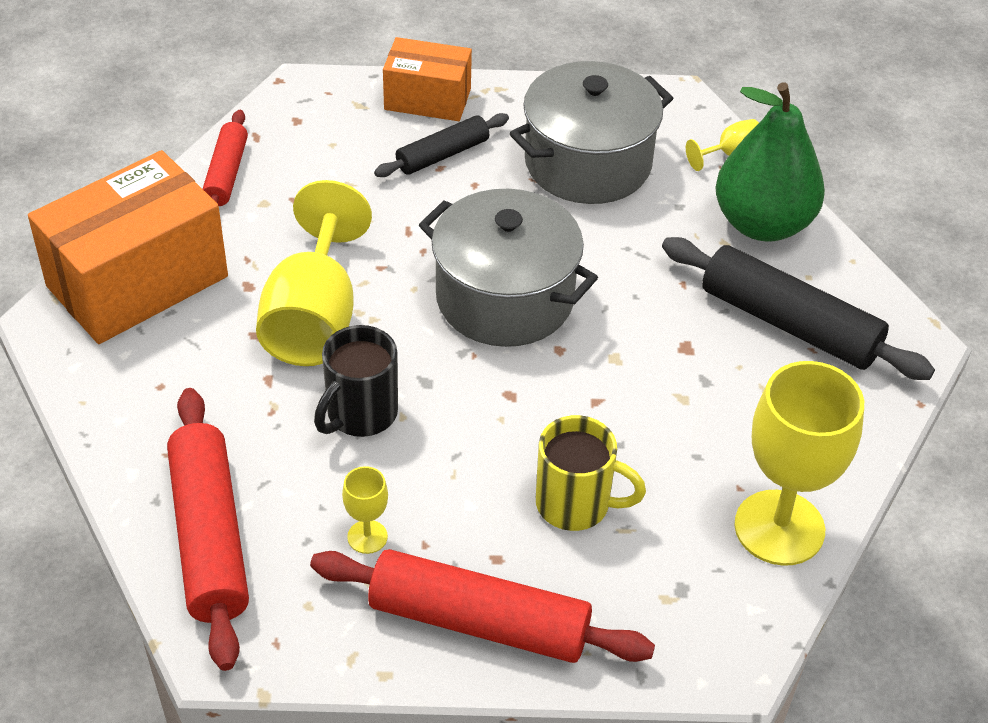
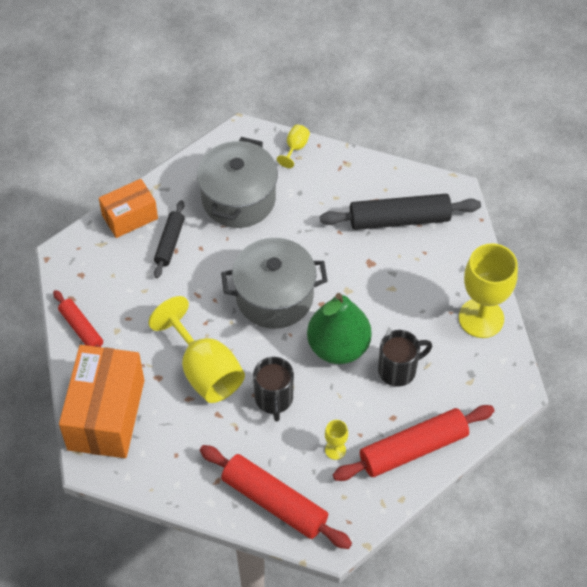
camera: 40 degrees left, 10 degrees up
(576, 504) = (399, 370): yellow mug -> black mug
(762, 224) = (342, 176): green pear -> green pear (338, 347)

